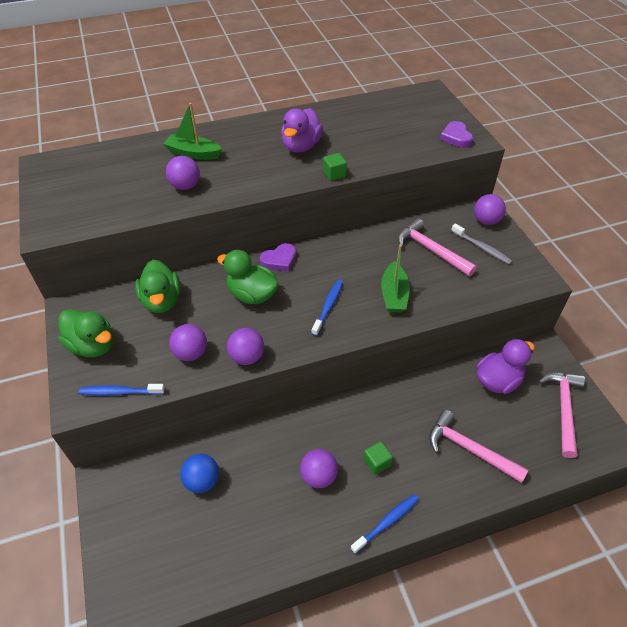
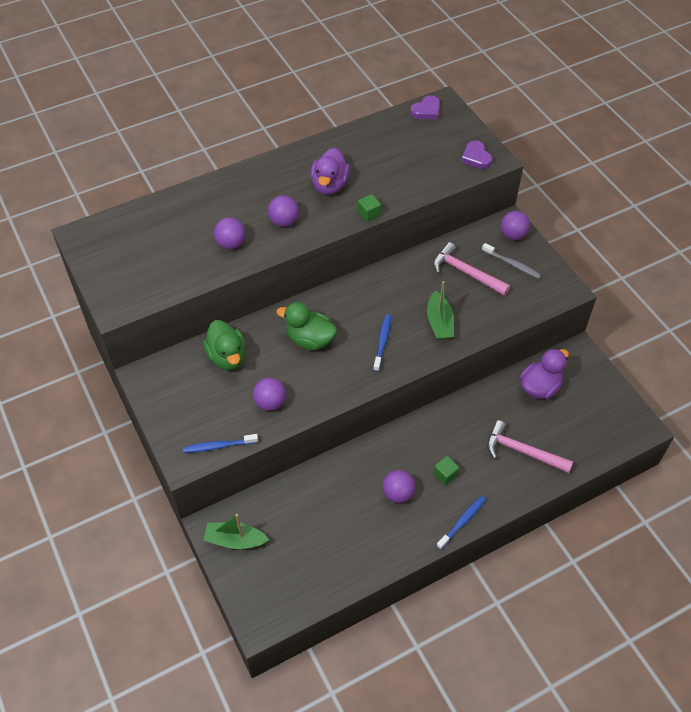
camera: 10 degrees left, 5 degrees up
(93, 345) = (178, 408): green duck -> none
(193, 153) = (226, 206): green boat -> green boat (235, 540)
(202, 481) = (298, 512): blue ball -> none
(247, 357) = (321, 399): purple ball -> purple ball (284, 222)
(279, 260) = (326, 301): purple heart -> purple heart (426, 111)
(563, 409) = (599, 405): pink hammer -> none

